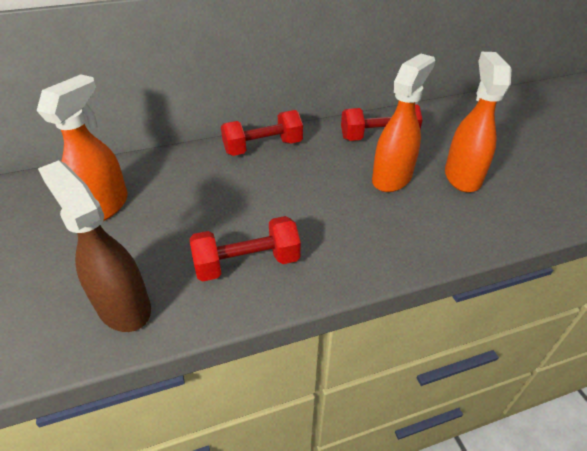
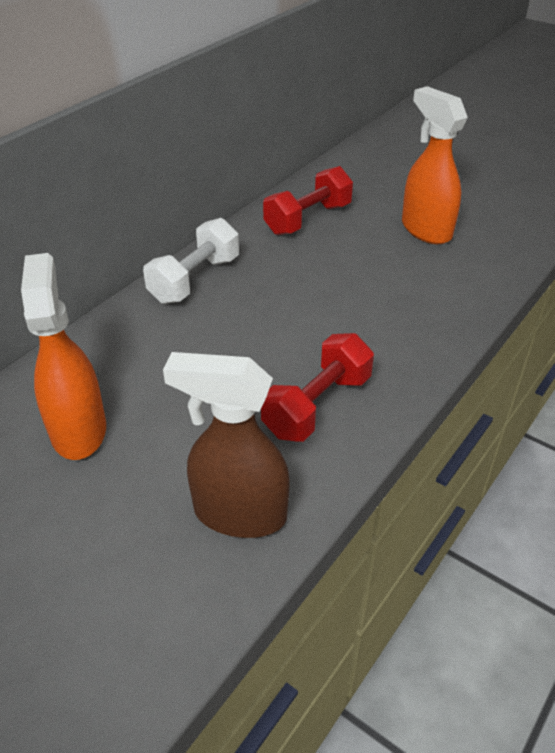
camera: 35 degrees left, 0 degrees up
(263, 147) = (195, 280): red dumbbell -> white dumbbell
(392, 178) = (365, 257): orange spray bottle -> none

